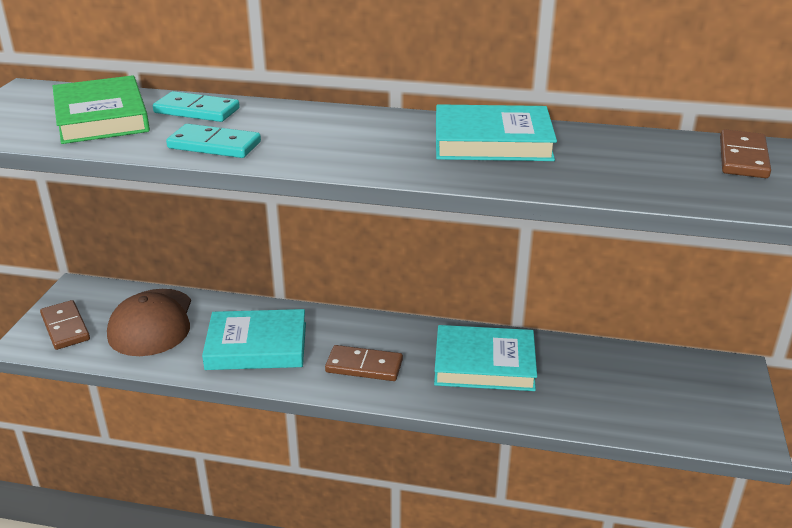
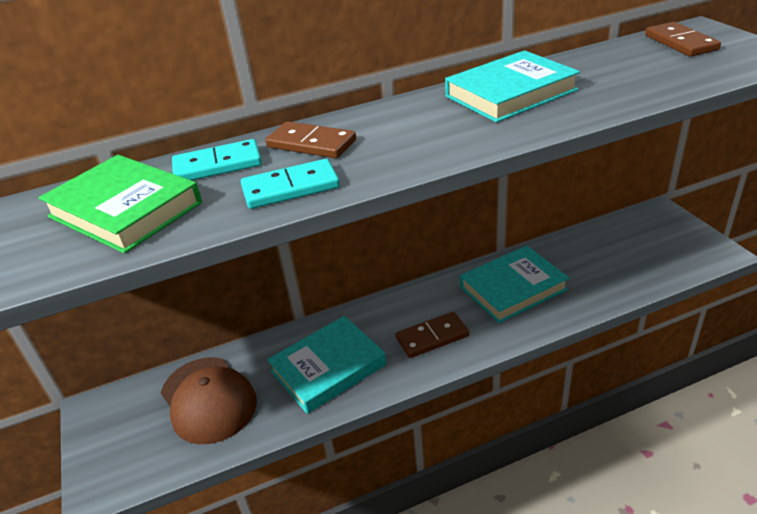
camera: 30 degrees left, 5 degrees up
(65, 327) = (124, 451): brown domino -> brown domino (311, 144)

